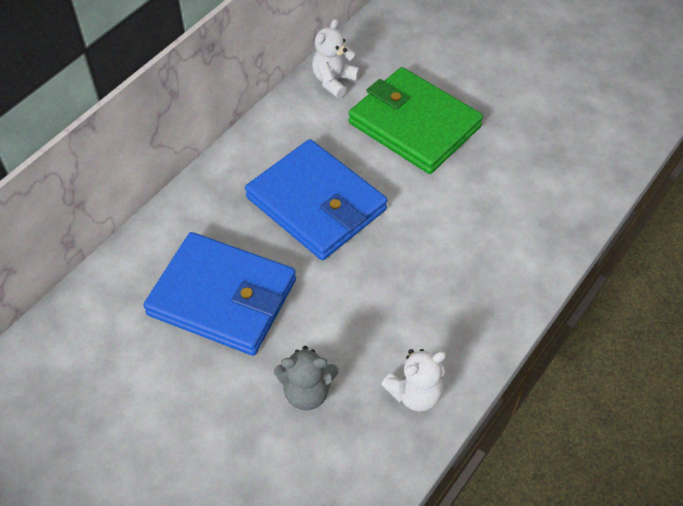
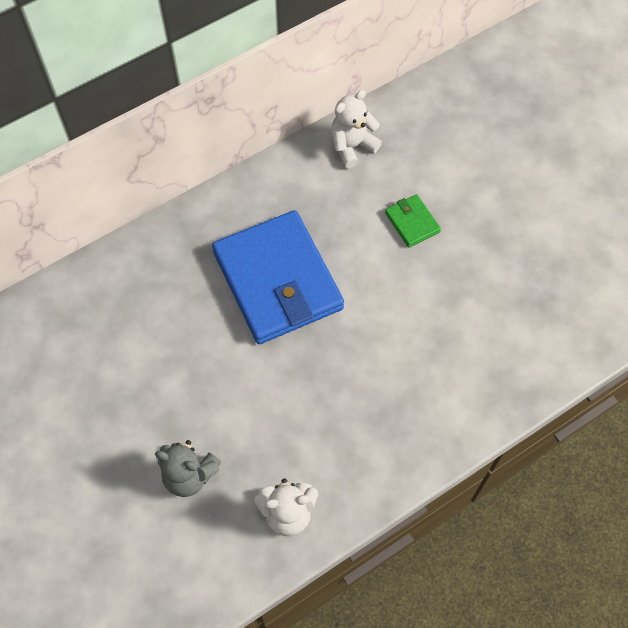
camera: 20 degrees right, 10 degrees up
(222, 297) = (150, 351): blue wallet -> none
(414, 125) = (412, 222): green wallet -> green wallet, size x0.41

